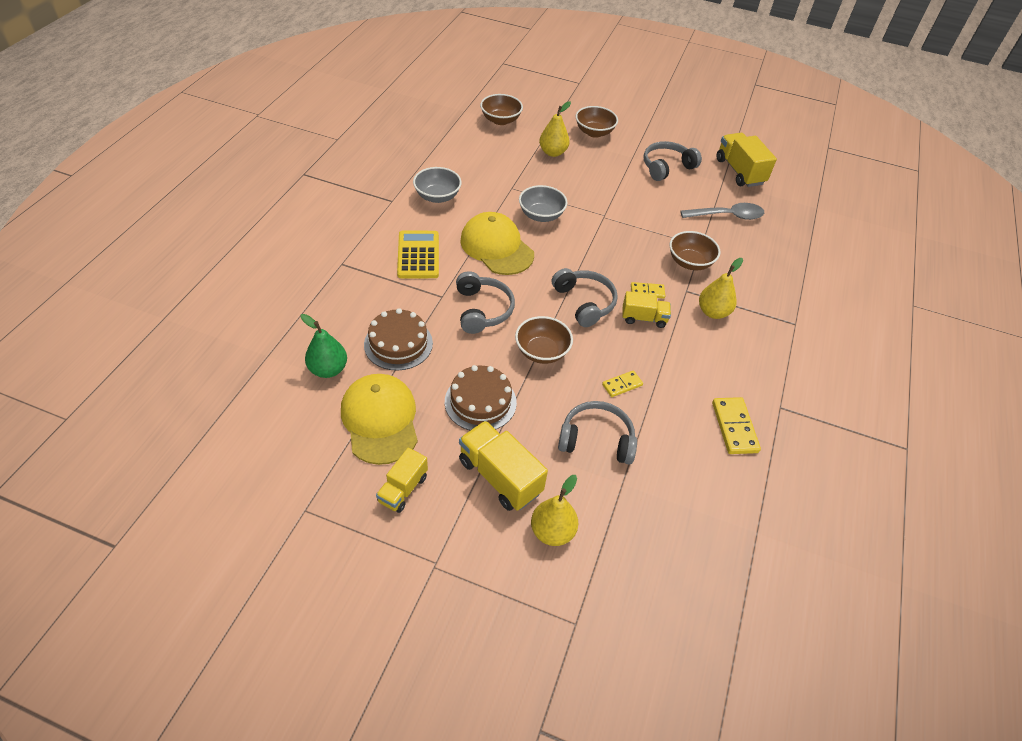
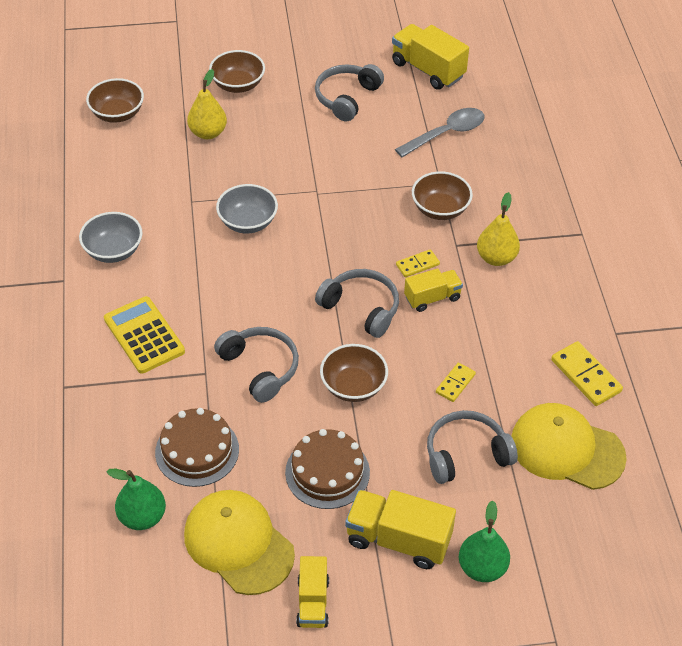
camera: 25 degrees left, 0 degrees up
(496, 247) = (225, 285): yellow cap -> yellow cap (566, 449)
(552, 531) = (482, 568): yellow pear -> green pear

